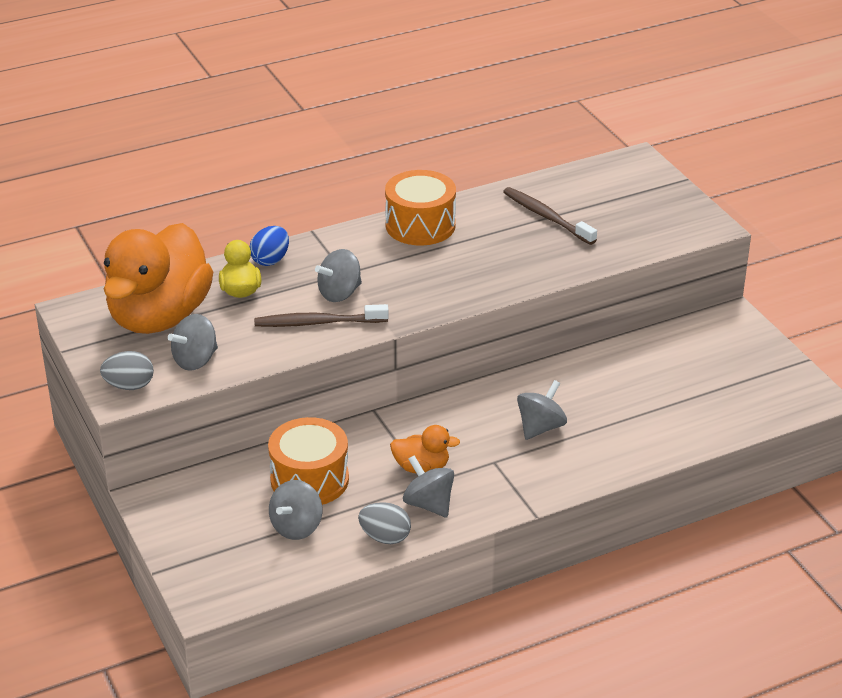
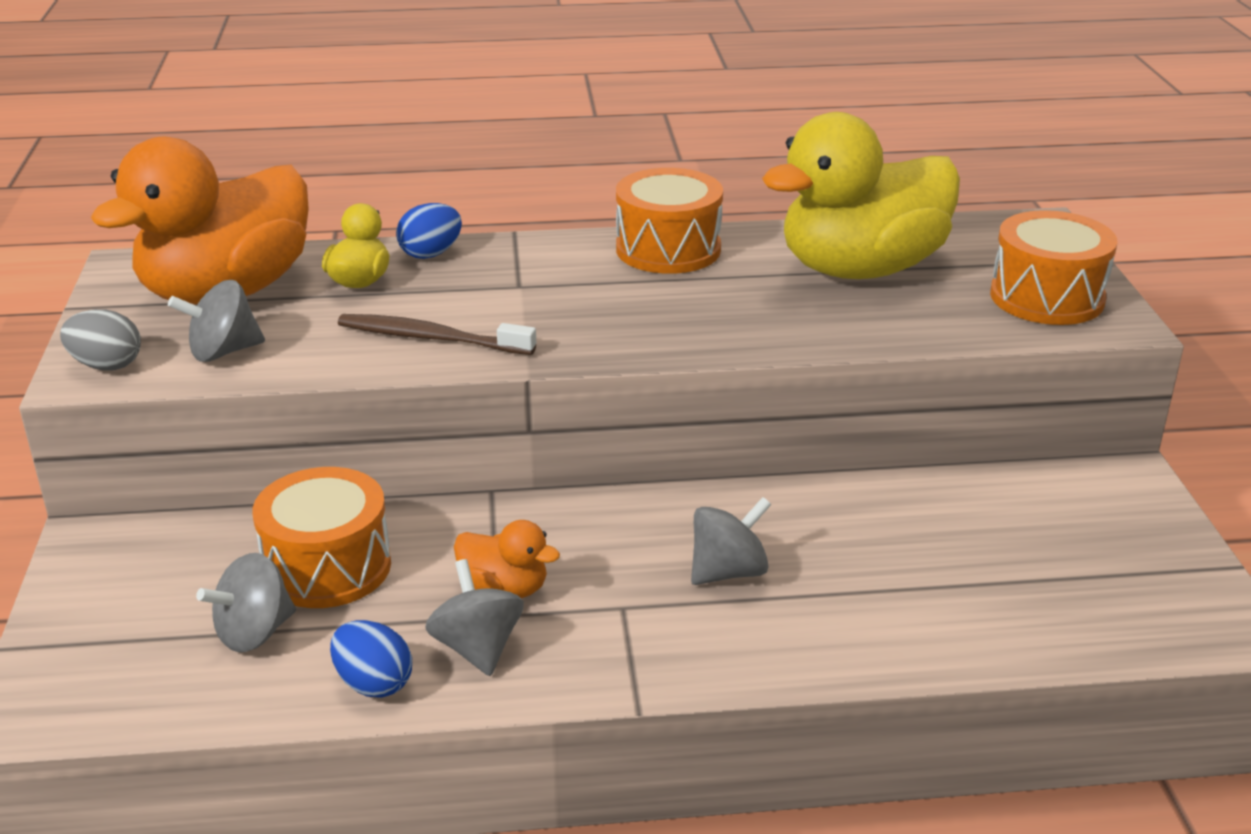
camera: 20 degrees right, 5 degrees down
(339, 293) = (492, 308): grey spinning top -> none
(385, 537) = (373, 684): grey egg -> blue egg
(546, 217) = (861, 269): brown toothbrush -> yellow duck
(664, 216) = (1047, 297): none -> orange drum

